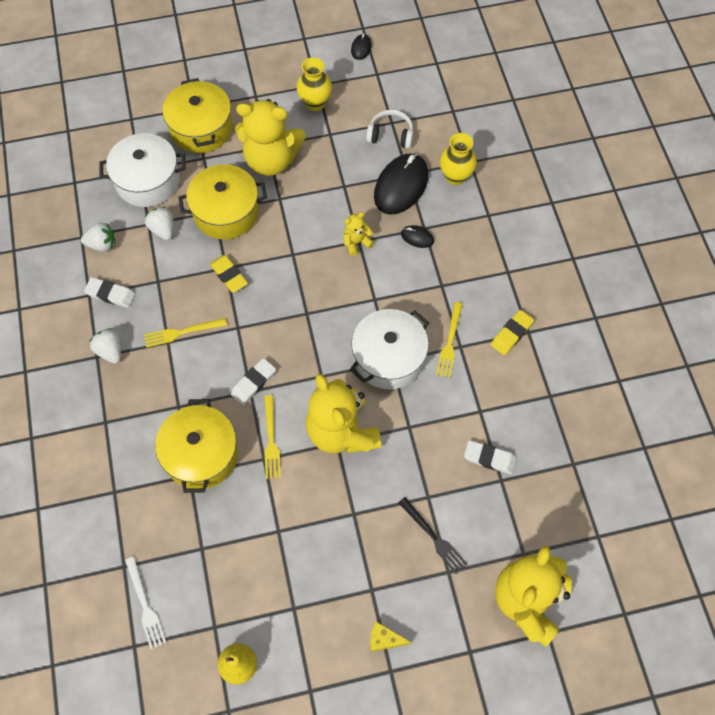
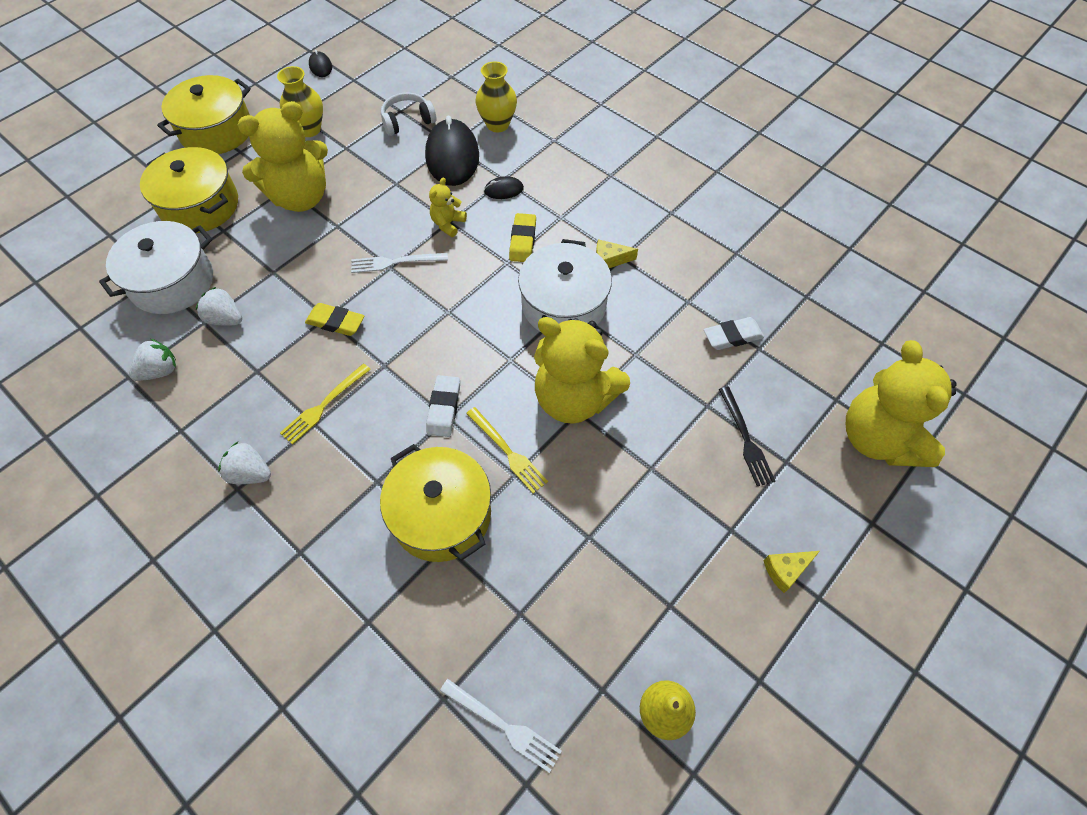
camera: 35 degrees left, 5 degrees down
(110, 294) = (207, 415): white eraser -> none
(226, 212) = (287, 266): yellow pot -> yellow pot (216, 131)
(299, 252) = (395, 262): none -> white fork
(433, 537) = (745, 439): black fork -> black fork turned 60 degrees clockwise
(449, 342) = (610, 260): yellow fork -> yellow cheese
(511, 334) = (658, 222): yellow eraser -> yellow eraser (522, 241)

